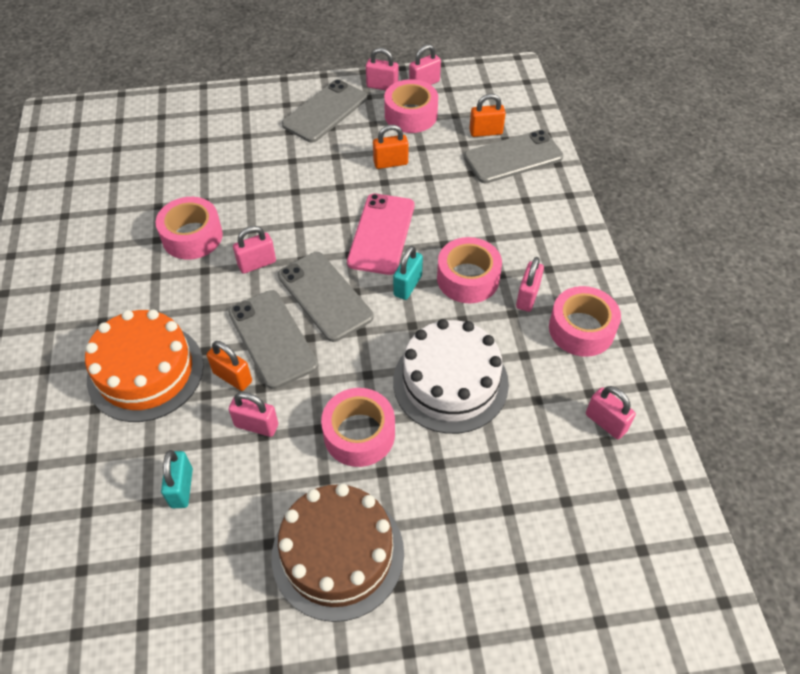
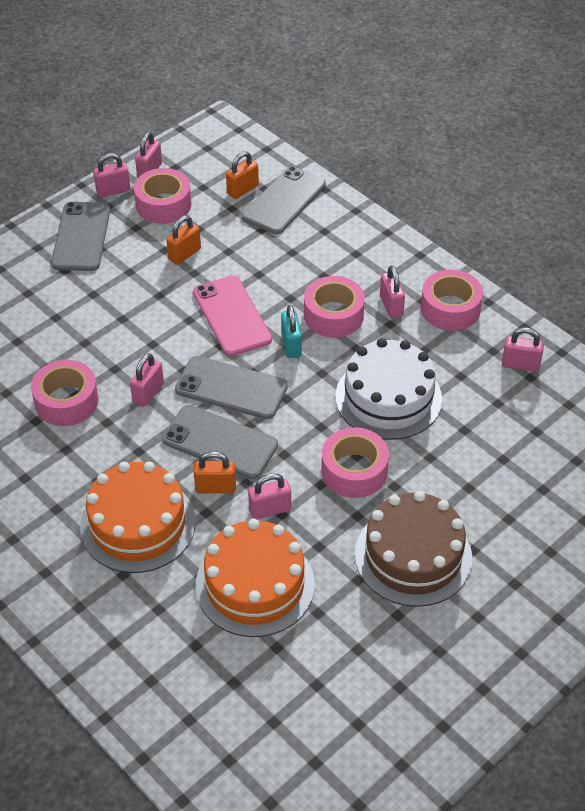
camera: 35 degrees left, 5 degrees down
(181, 488) = (255, 584): turquoise padlock -> orange cake

